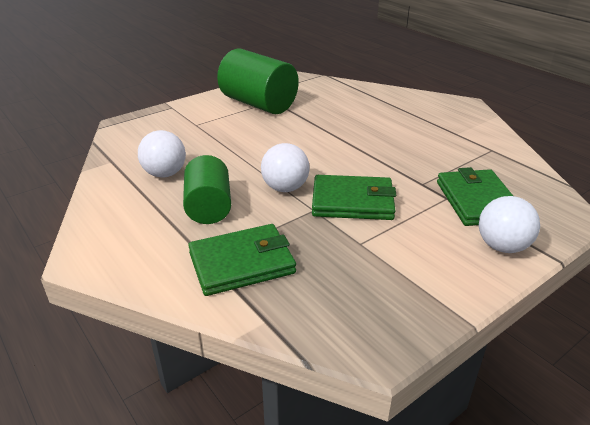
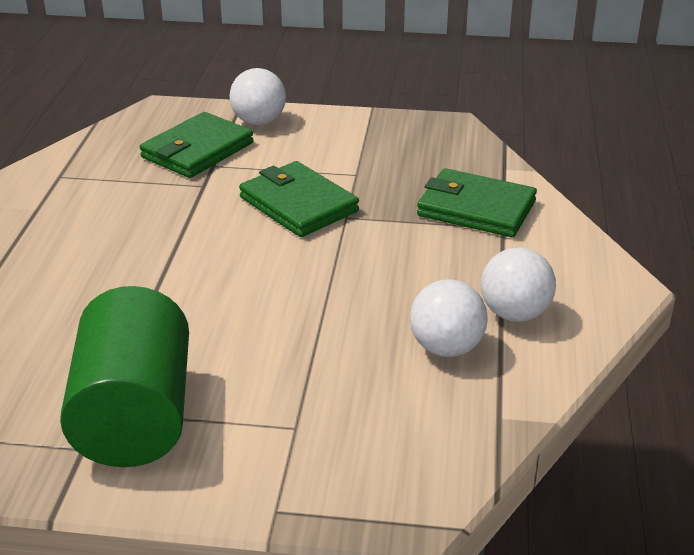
camera: 135 degrees left, 0 degrees up
(209, 207) = (444, 273): green cylinder -> none
(285, 188) = (336, 251): white ball -> white ball (515, 314)

